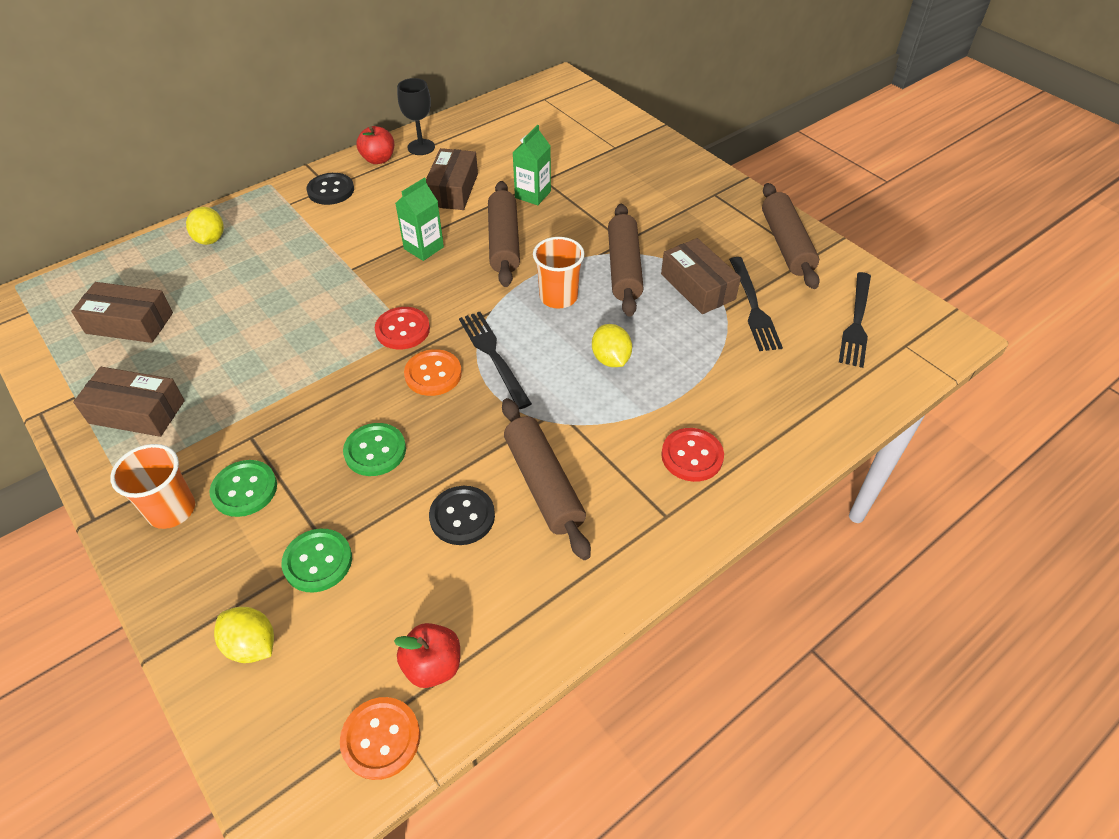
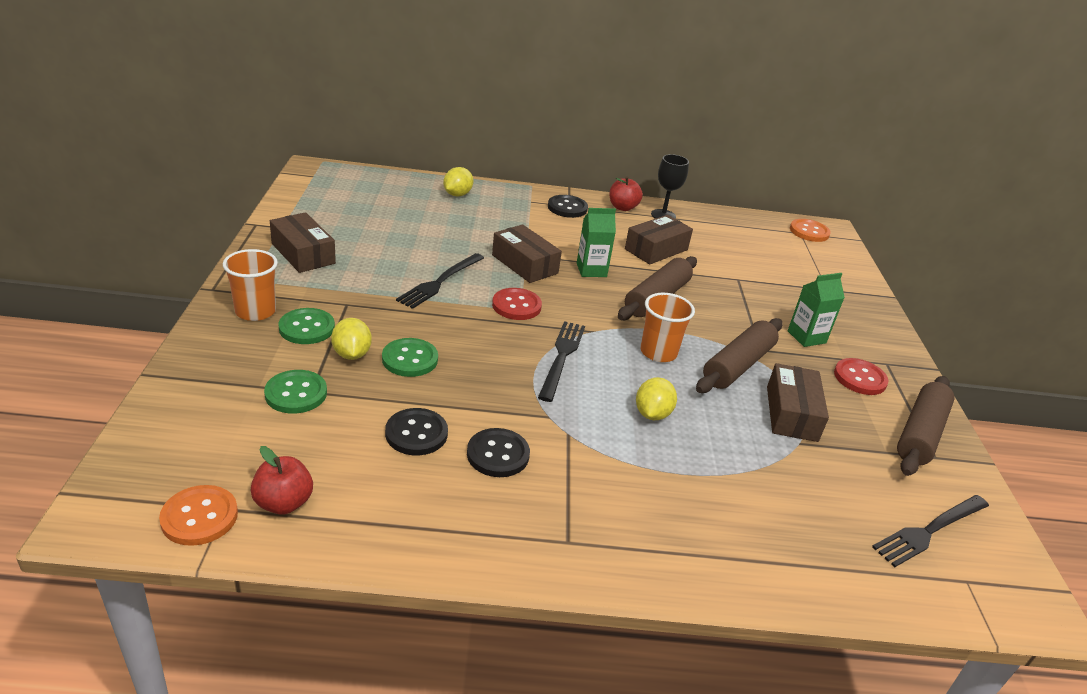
camera: 35 degrees right, 15 degrees down
(129, 323) = (357, 210): brown box -> brown box (524, 264)
(252, 645) = (202, 409): yellow lemon -> yellow lemon (351, 354)
(433, 374) = (504, 342): orange button -> orange button (809, 232)
(533, 194) = (717, 283): green carton -> green carton (806, 337)
(543, 484) = (498, 454): brown rolling pin -> black button
(692, 456) = (641, 518): red button -> red button (859, 378)
(753, 307) = (830, 457): black fork -> black fork (440, 282)

